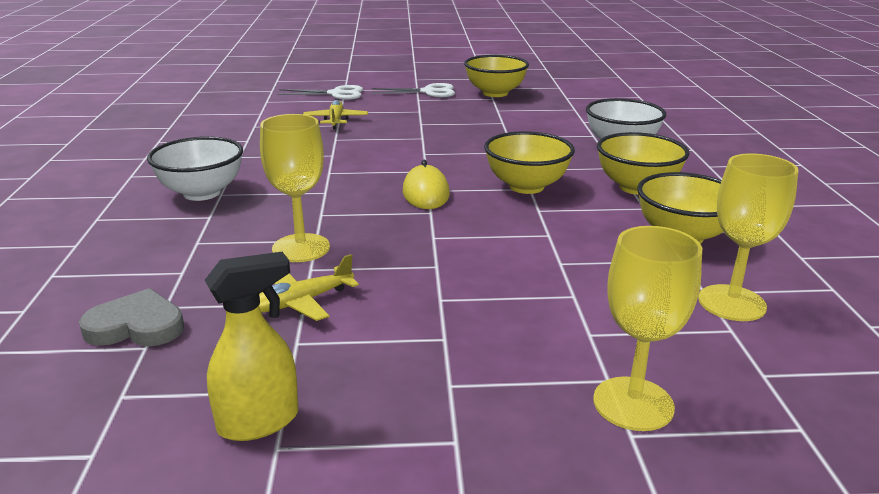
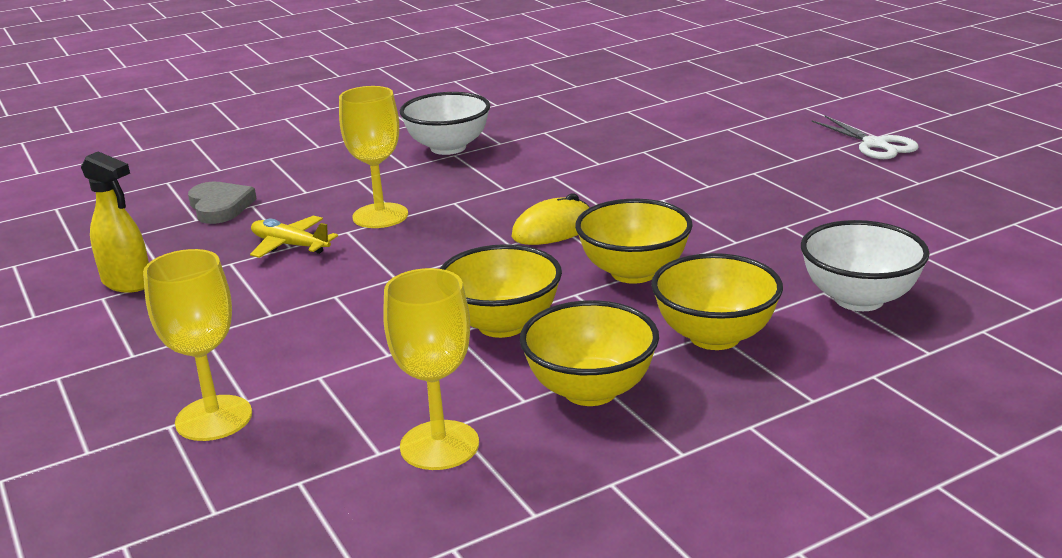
camera: 65 degrees right, 0 degrees up
(336, 94) = (782, 108): white scissors -> none
(336, 120) = (697, 134): yellow plane -> none
(495, 93) = (943, 178): yellow bowl -> yellow bowl (502, 325)

